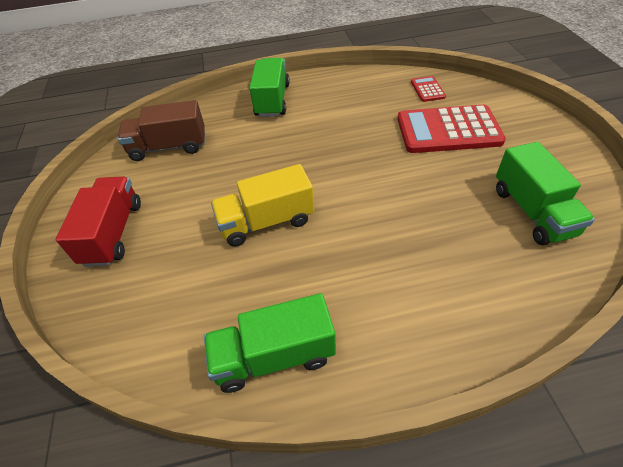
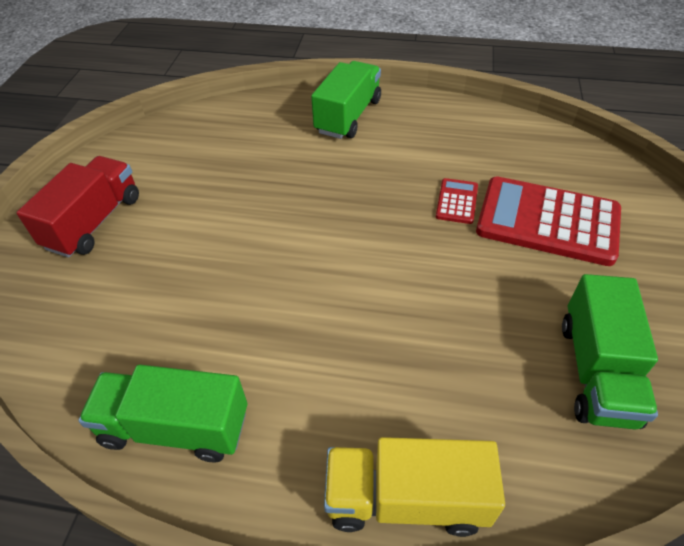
camera: 20 degrees right, 0 degrees up
(169, 147) = (202, 140): brown truck -> none
(266, 222) = (256, 265): yellow truck -> yellow truck (406, 498)
(427, 89) = (553, 157): red calculator -> red calculator (457, 201)

